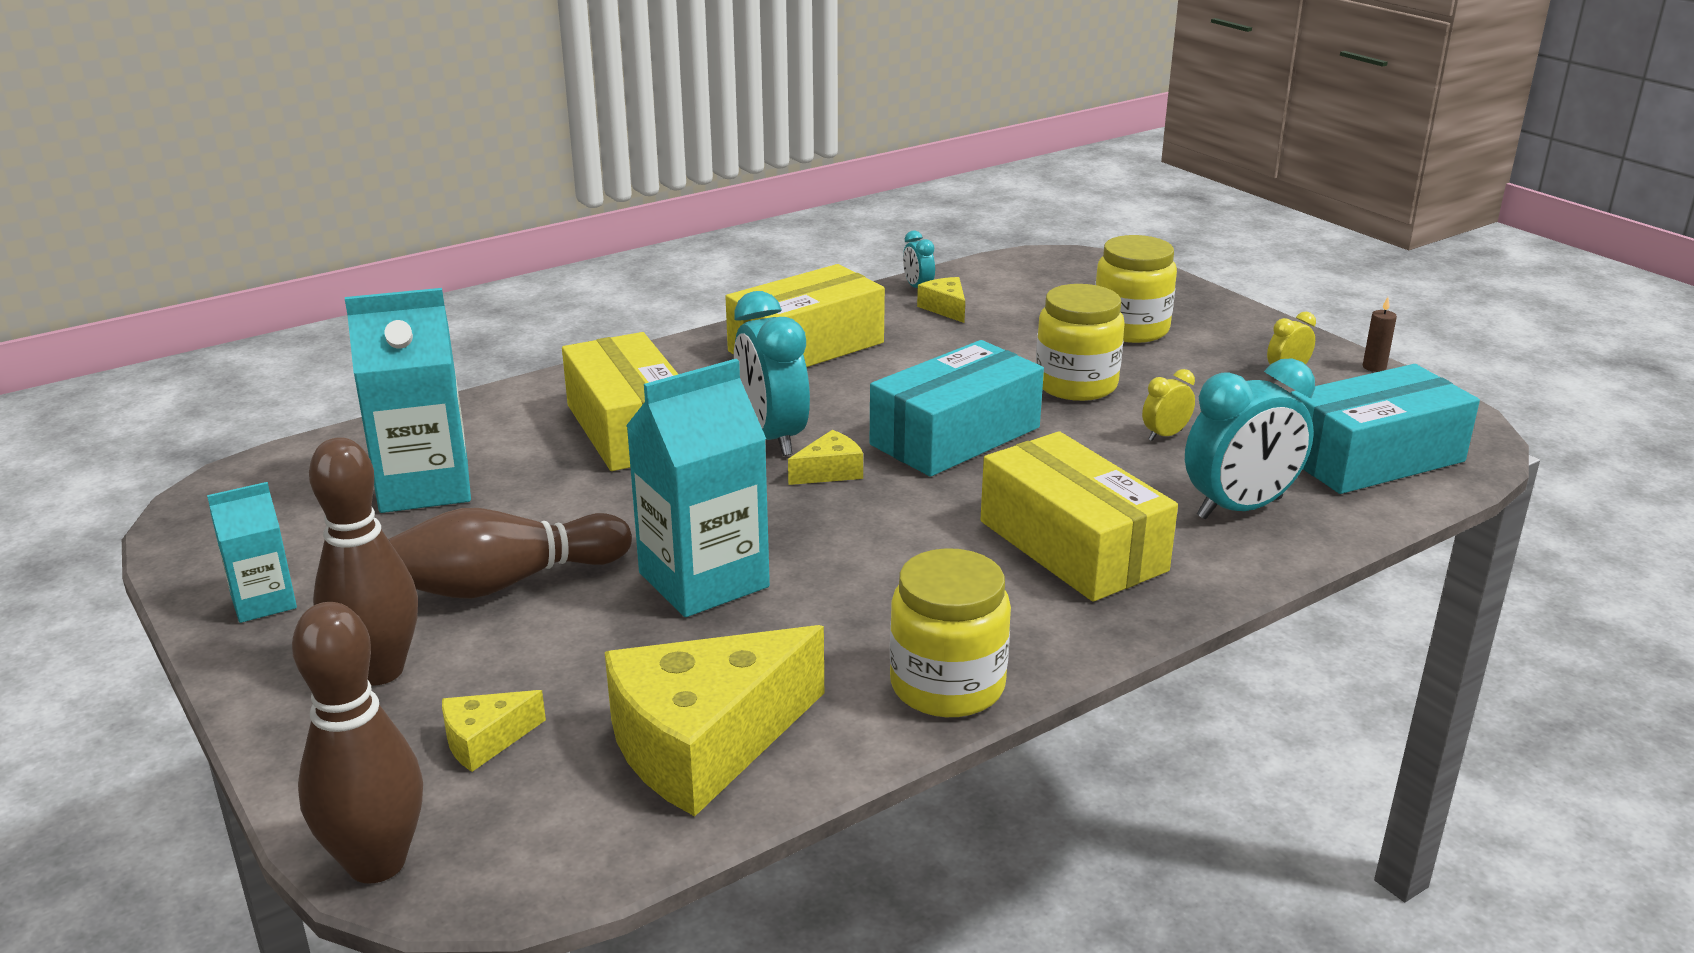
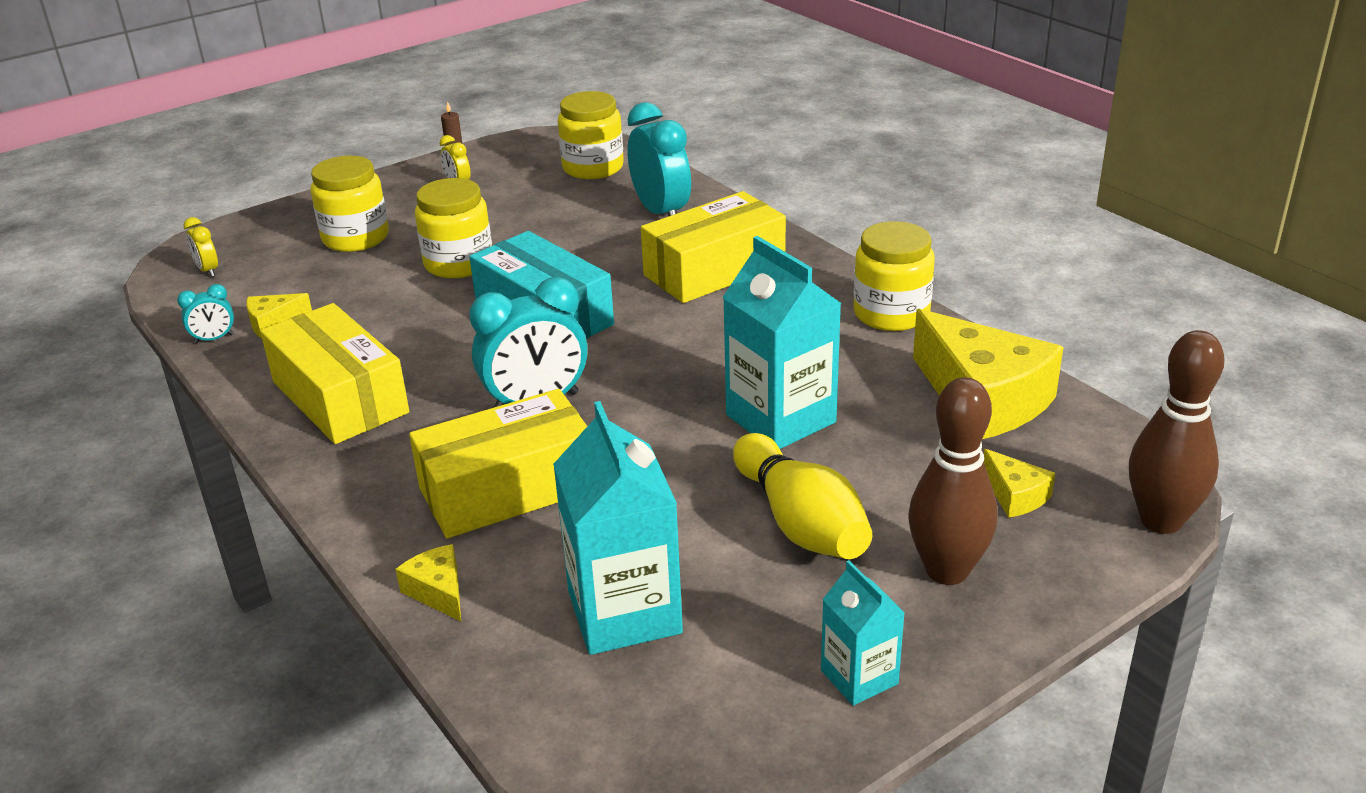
camera: 90 degrees left, 5 degrees up
(506, 583) = (800, 522): brown bowling pin -> yellow bowling pin
(830, 472) = (603, 370): yellow cheese -> yellow cheese (438, 591)
(1165, 435) = (552, 232): yellow clock -> yellow clock (208, 270)
(1372, 458) = (593, 168): turquoise box -> yellow jar

